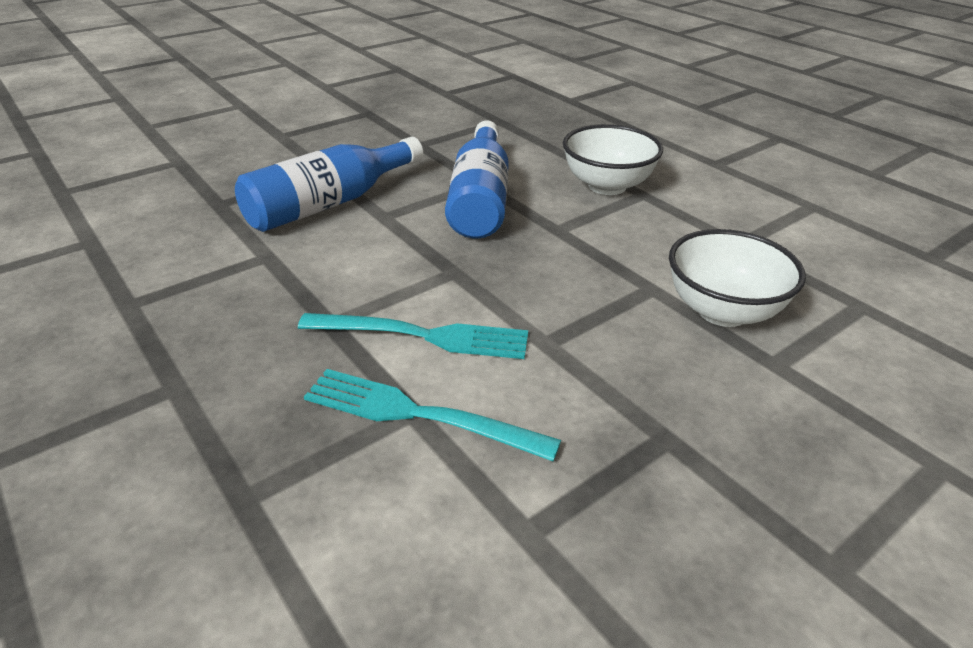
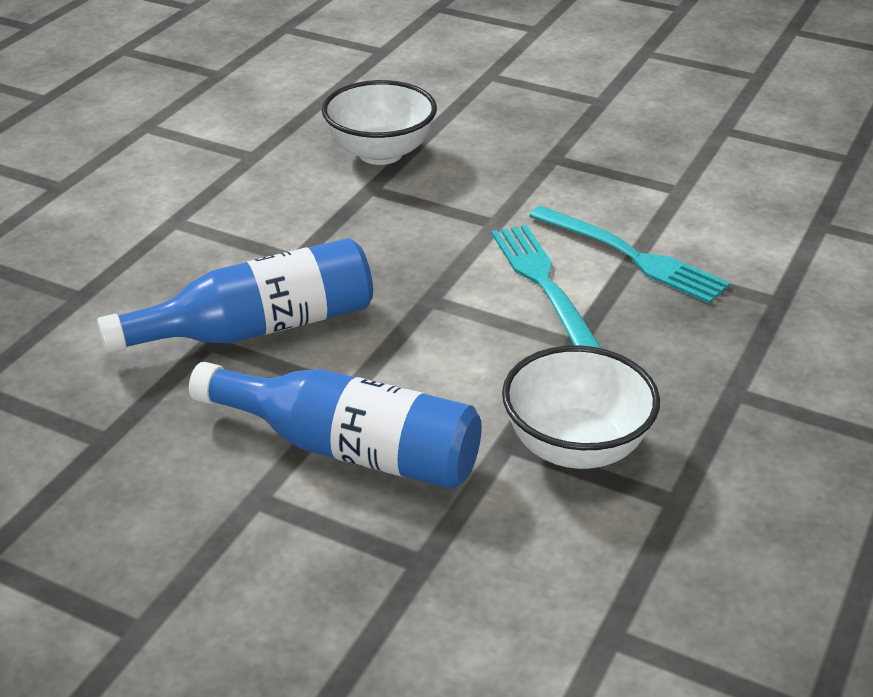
camera: 115 degrees left, 0 degrees up
(417, 414) = (633, 257): turquoise fork -> turquoise fork turned 45 degrees counterclockwise
(607, 186) = (166, 247): white bowl -> white bowl (576, 447)

